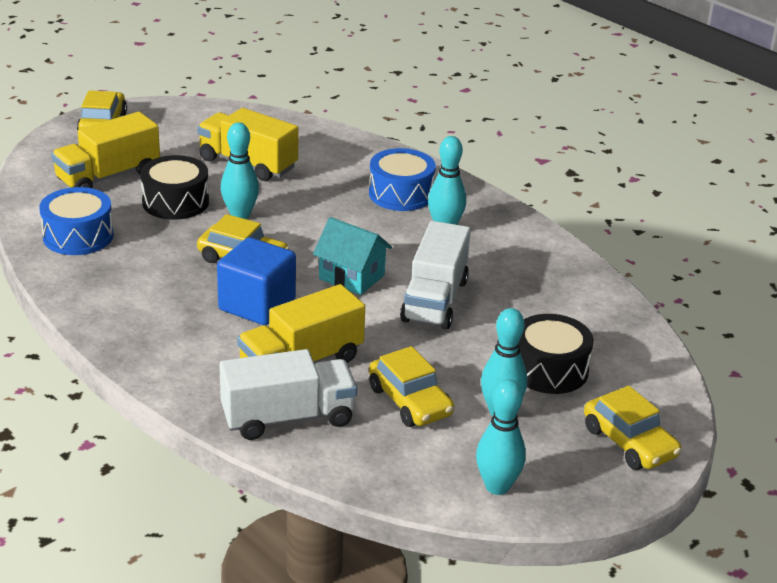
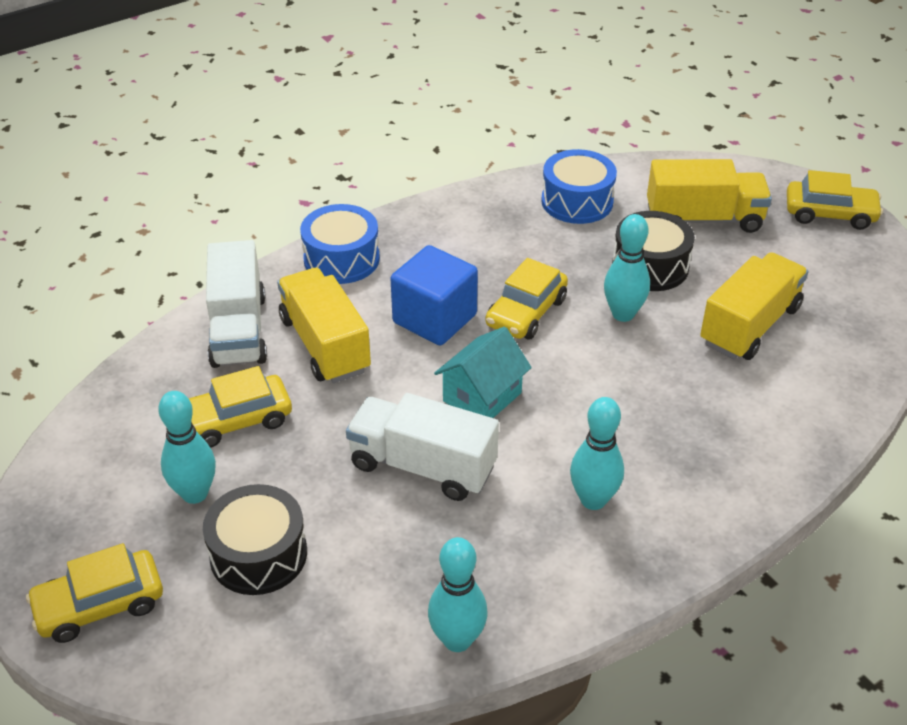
camera: 100 degrees right, 10 degrees up
(108, 176) = (703, 219): yellow truck -> yellow truck turned 120 degrees clockwise
(401, 194) = (684, 465): blue drum -> blue drum (341, 259)
(497, 486) = (78, 470): turquoise bowling pin -> turquoise bowling pin (457, 640)

